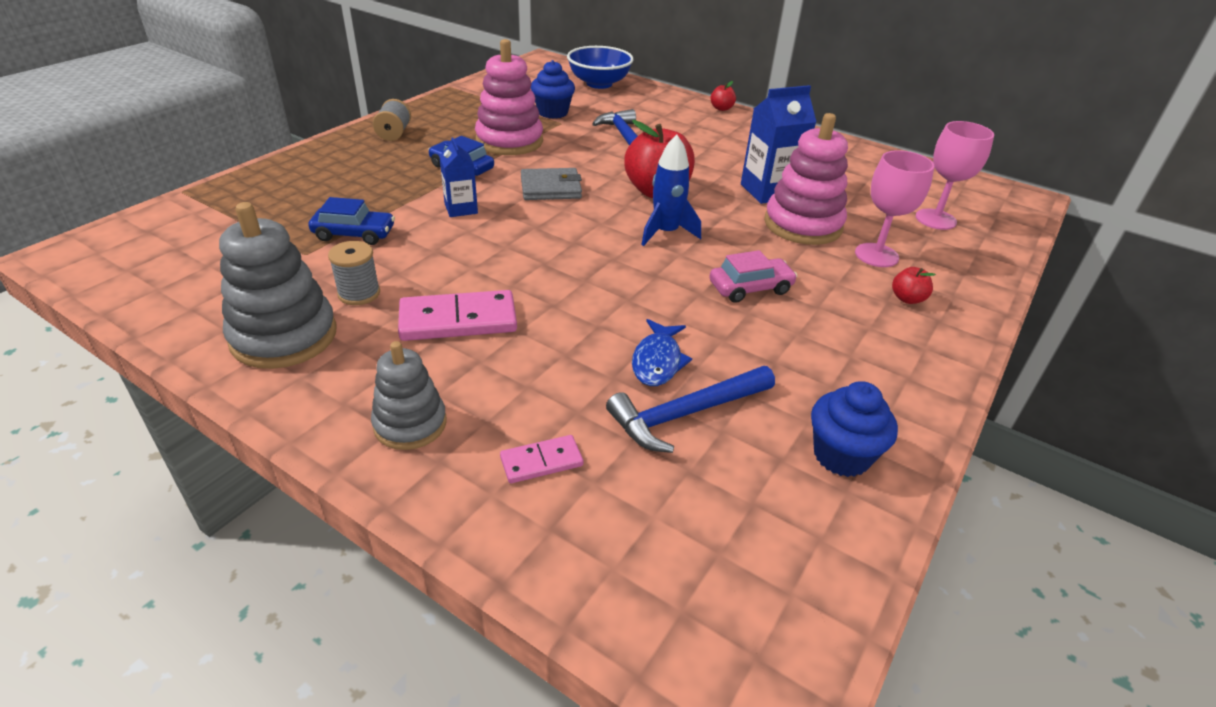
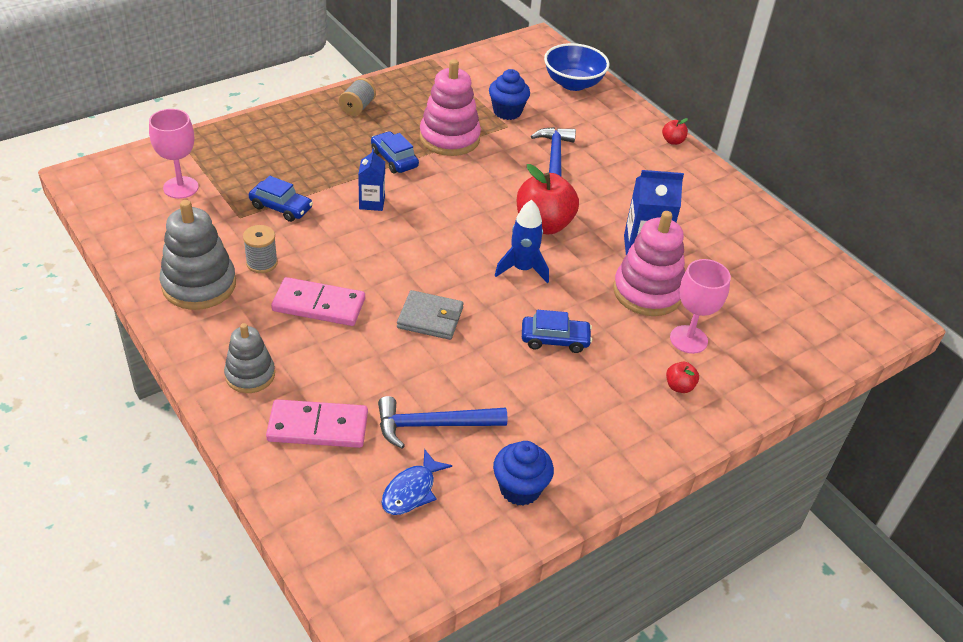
camera: 20 degrees right, 5 degrees up
(541, 461) = (318, 427): pink domino -> pink domino, size x1.82
(551, 188) = (455, 199): grey wallet -> grey wallet (430, 318)
(657, 361) = (440, 379): blue fish -> blue fish (411, 491)
(750, 288) = (555, 339): pink car -> blue car
(935, 219) = (778, 319): pink goblet -> pink goblet (181, 187)

